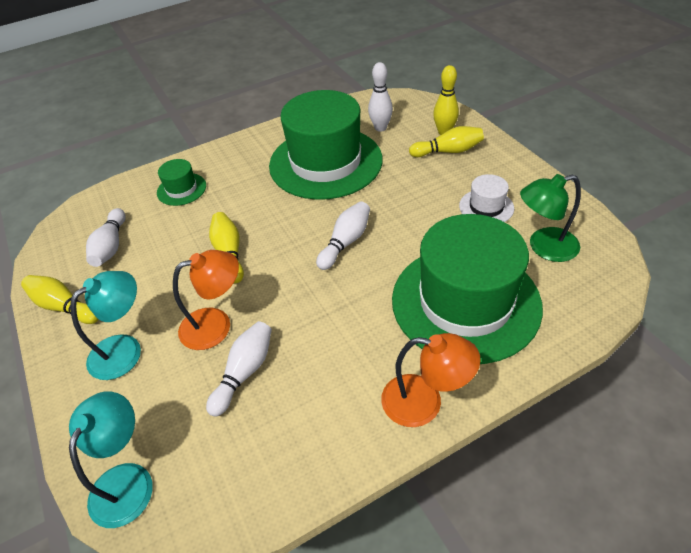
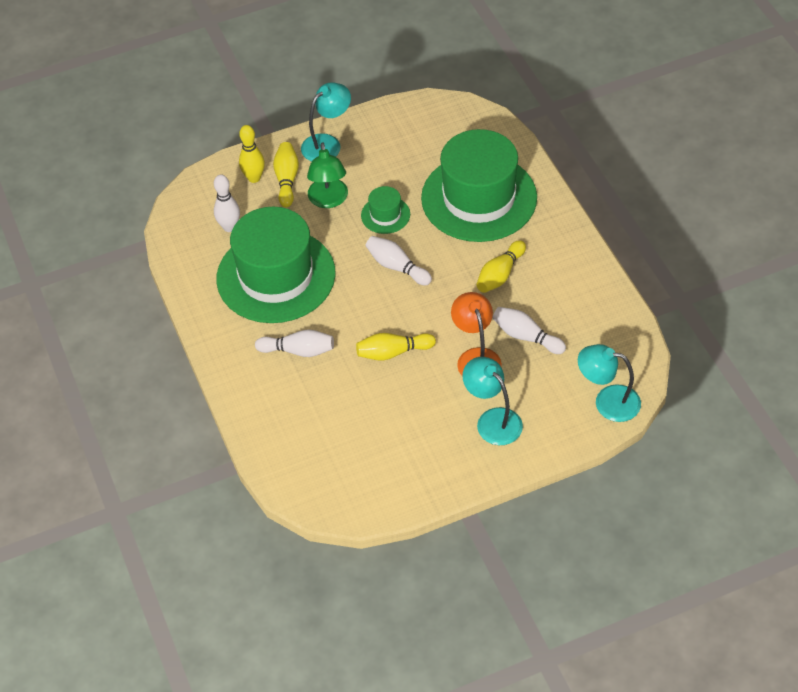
camera: 85 degrees left, 5 degrees up
(64, 307) = (436, 476): yellow bowling pin -> yellow bowling pin (500, 274)
(111, 246) = (362, 451): white bowling pin -> white bowling pin (298, 351)
(181, 189) = (286, 400): green hat -> green hat (385, 215)
(424, 402) = (563, 233): orange lamp -> none
(486, 207) = (374, 167): white hat -> none
(507, 170) = (327, 143): none -> turquoise lamp
(544, 247) = (430, 141): green lamp -> green lamp (329, 200)

